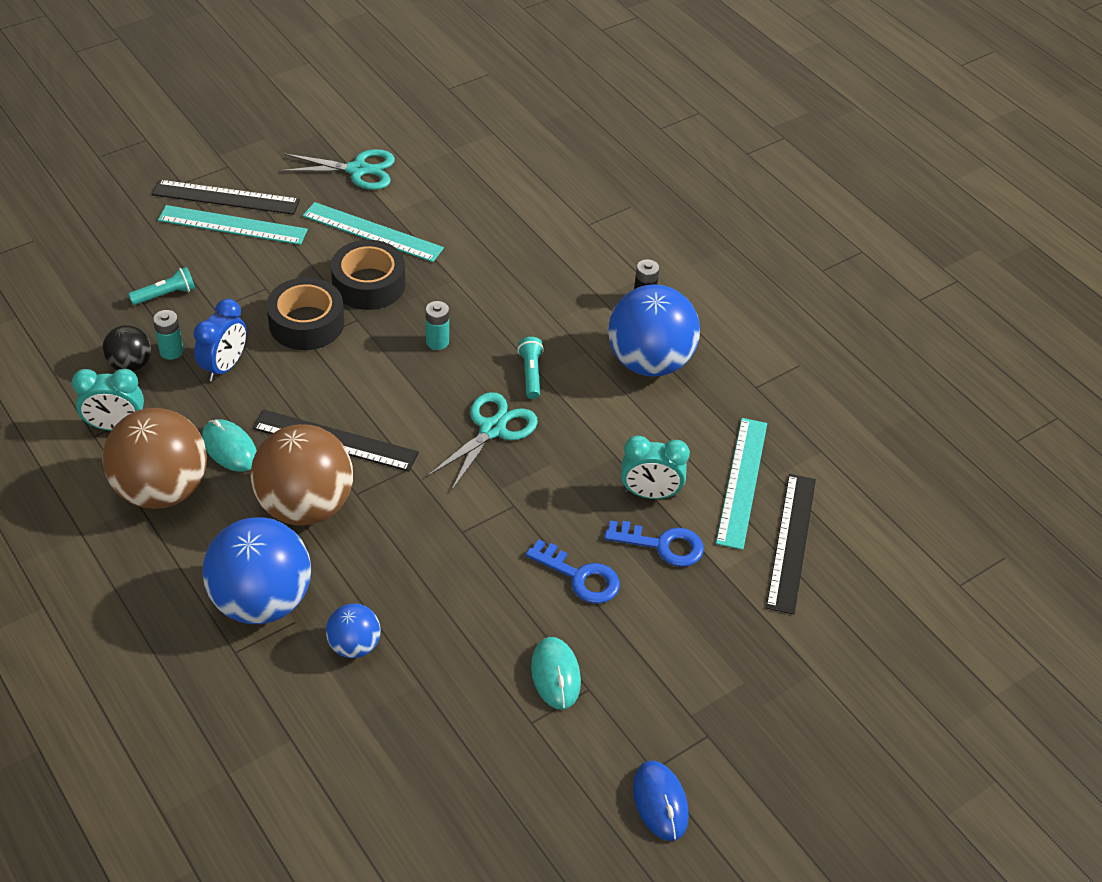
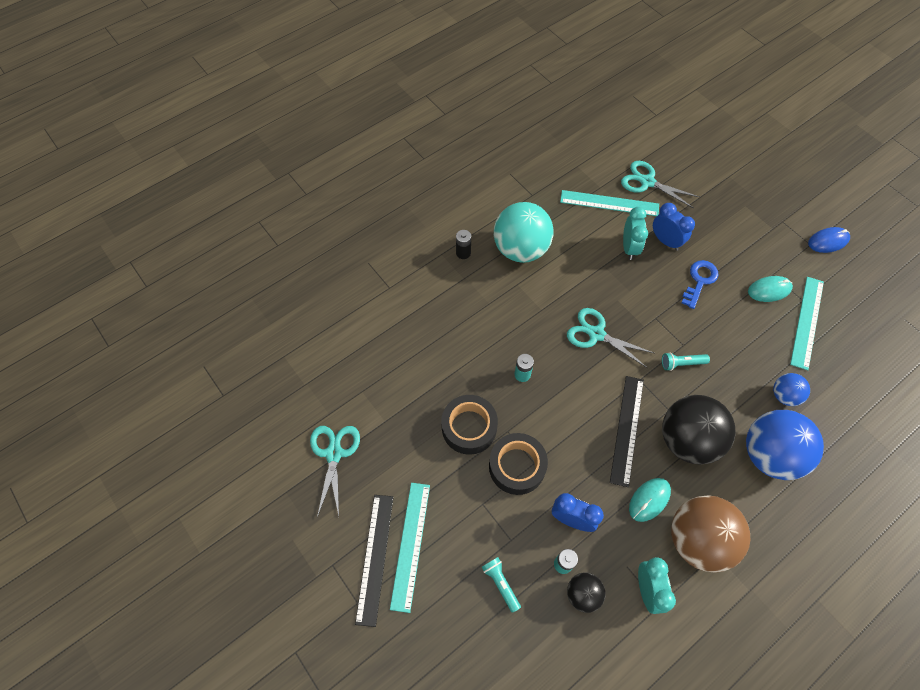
camera: 90 degrees left, 15 degrees up
(306, 506) = (687, 440): brown ball -> black ball
(372, 232) = (410, 432): turquoise ruler -> turquoise ruler (807, 322)
(531, 374) = (543, 315): turquoise flashlight -> turquoise flashlight (681, 363)
(649, 362) = (520, 249): blue ball -> turquoise ball
(662, 545) = (665, 241): blue key -> blue clock
(791, 542) = (647, 182): black ruler -> turquoise scissors

